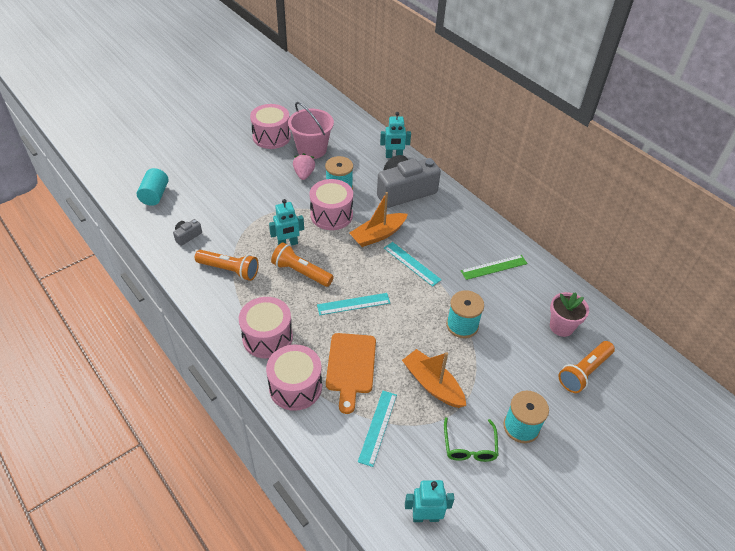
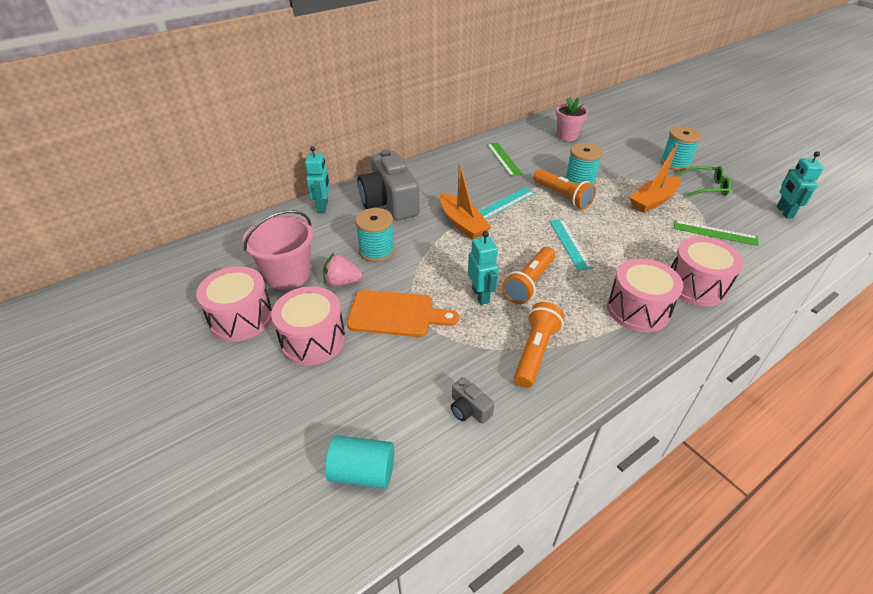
camera: 85 degrees left, 5 degrees down
(331, 215) = (427, 258): pink drum -> pink drum (313, 340)
(351, 367) = (654, 247): orange cutting board -> orange cutting board (396, 314)
(378, 427) = (715, 233): turquoise ruler -> green ruler
(584, 372) = (610, 132): orange flashlight -> orange flashlight (562, 196)

